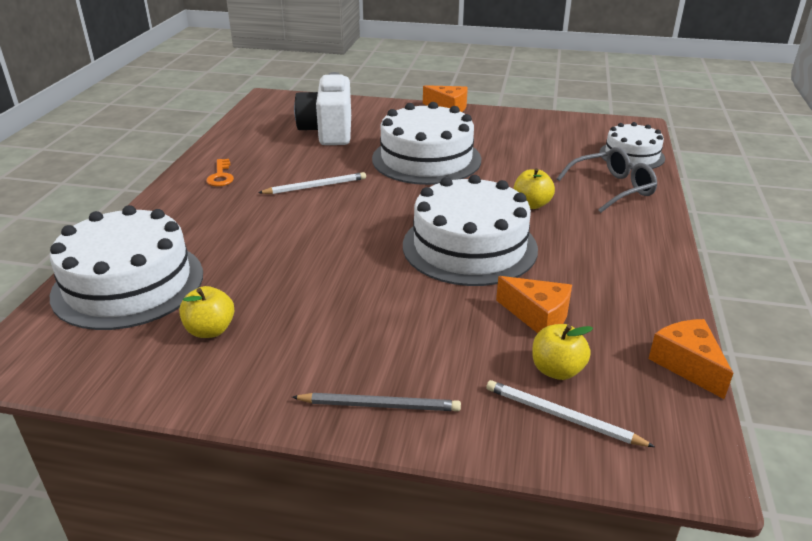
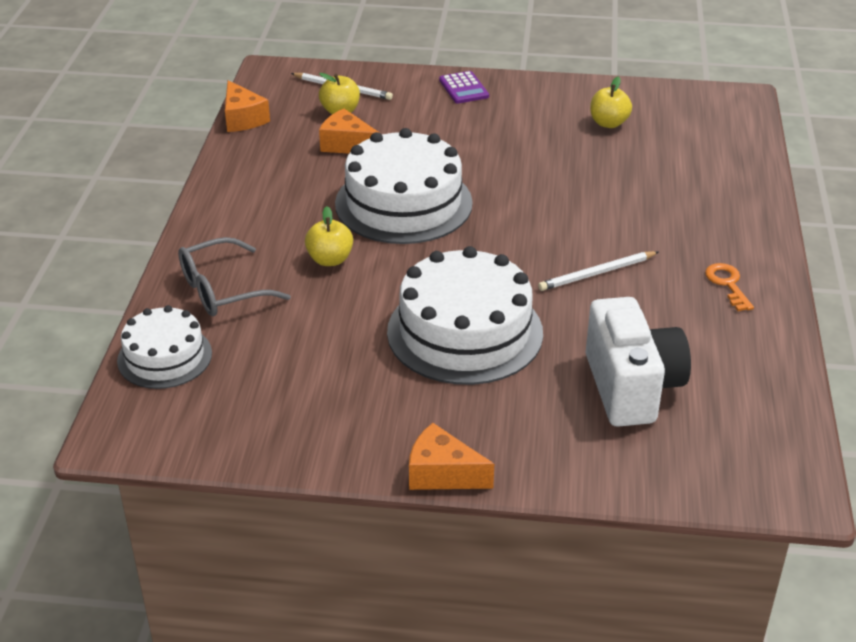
camera: 175 degrees right, 5 degrees up
(128, 284) = (708, 153): white cake -> none
(380, 405) = (463, 88): grey pencil -> purple calculator

